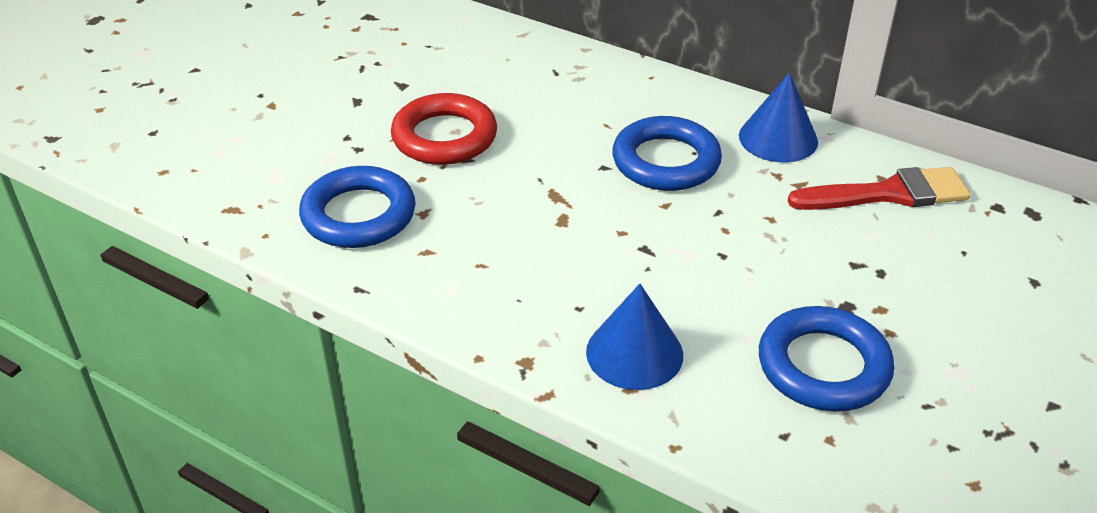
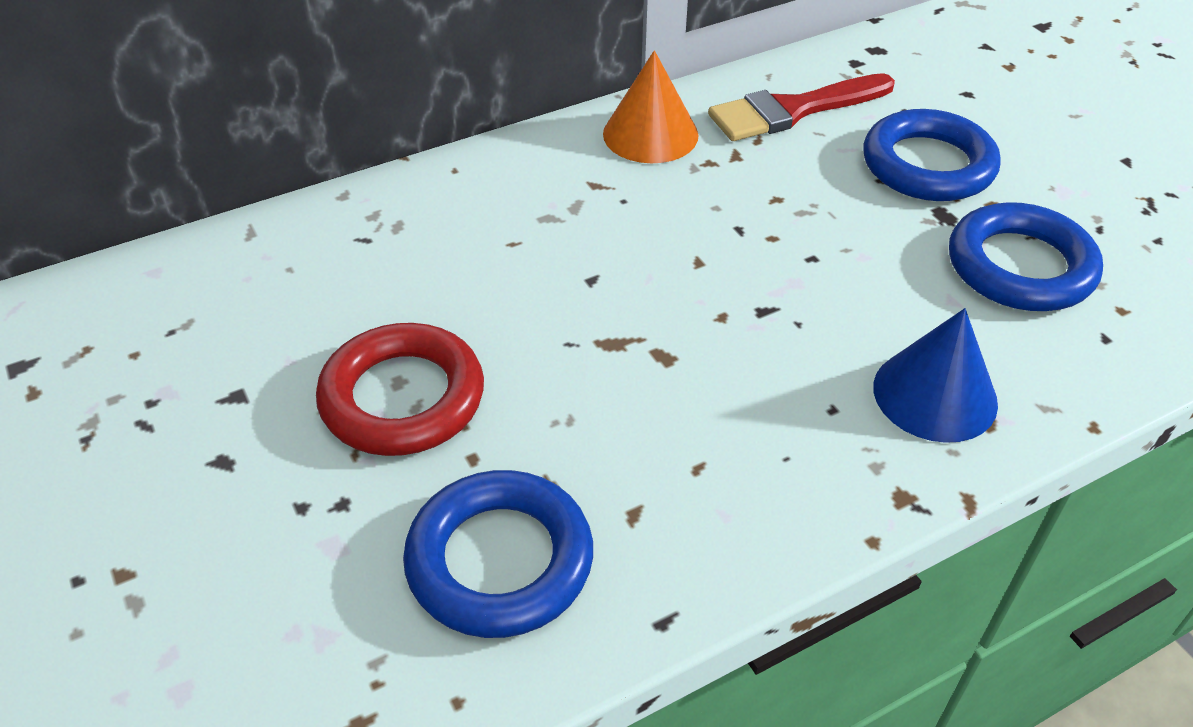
camera: 60 degrees left, 5 degrees up
(666, 161) = (623, 227): blue ring -> blue ring (928, 165)
(778, 138) = (650, 134): blue cone -> orange cone
(888, 194) = (793, 110): red brush -> red brush turned 135 degrees counterclockwise

